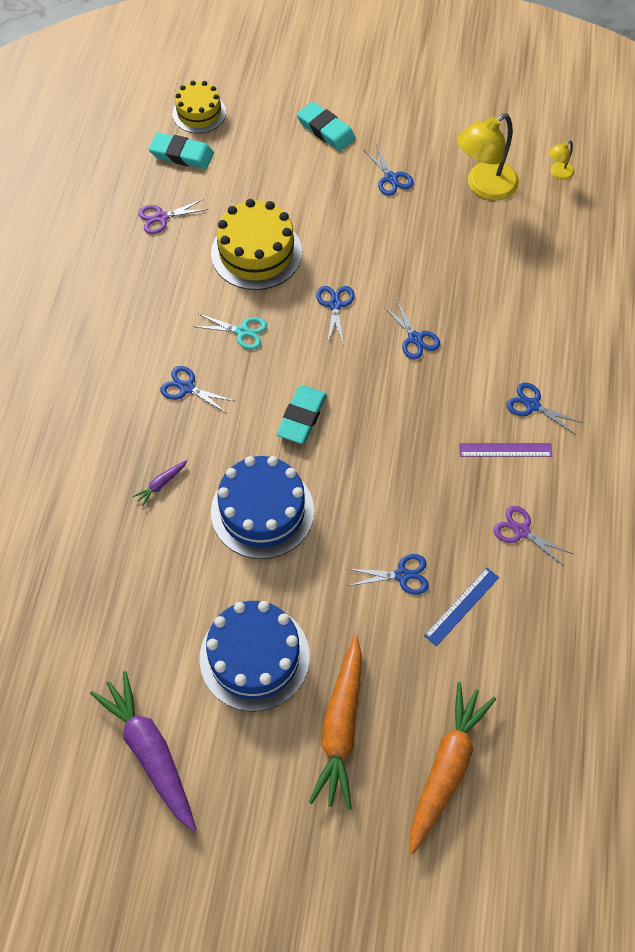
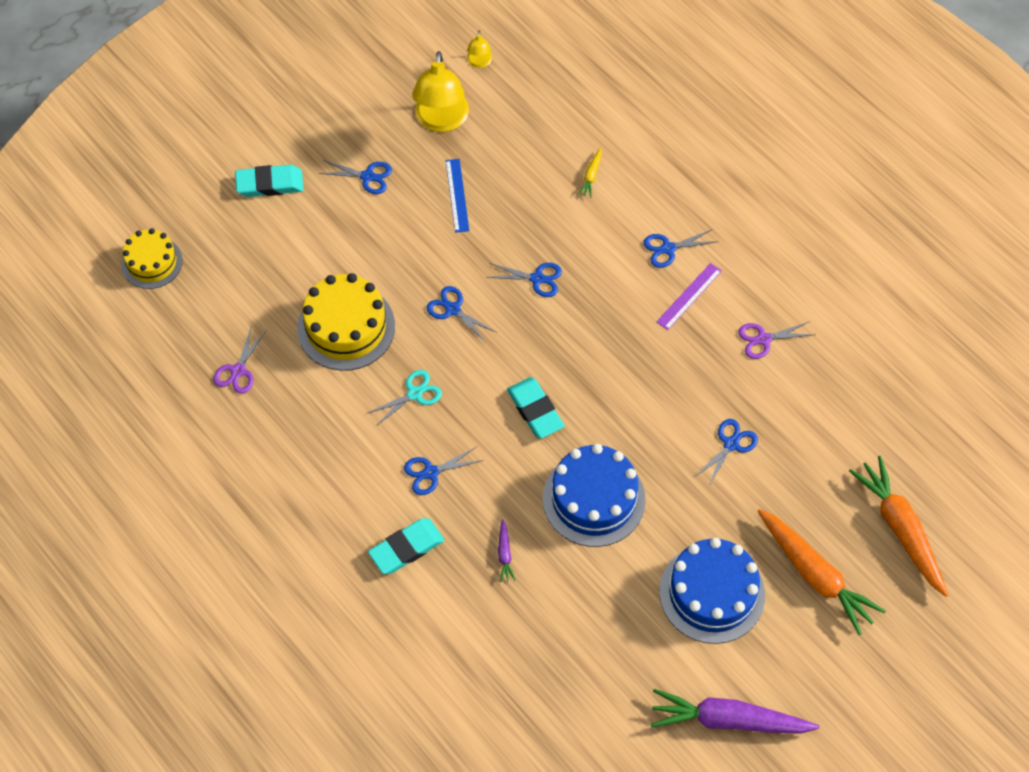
camera: 50 degrees left, 0 degrees up
(182, 154) = (184, 308): turquoise eraser -> turquoise eraser (406, 548)
(461, 606) = (788, 424): blue ruler -> blue ruler (457, 195)
(541, 309) = (591, 176): none -> yellow carrot

